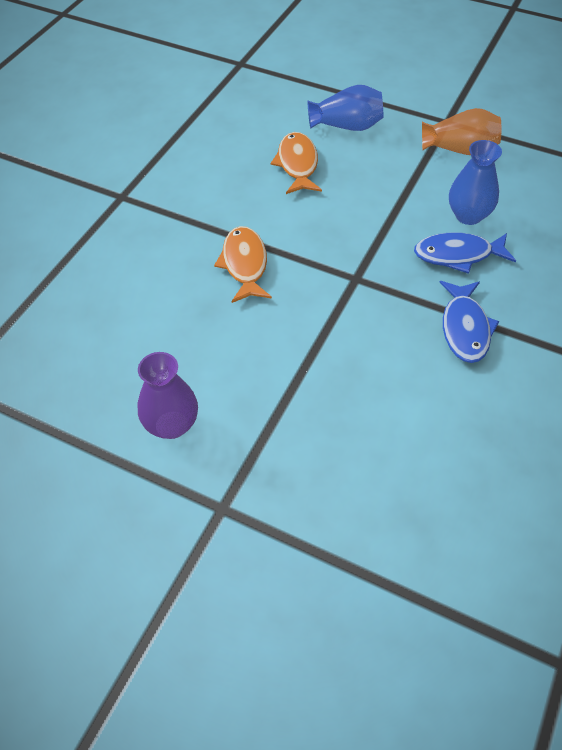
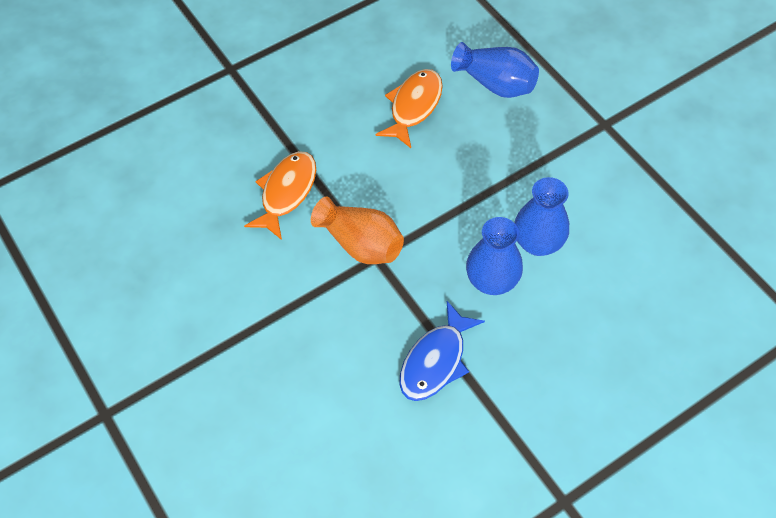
camera: 30 degrees right, 5 degrees up
(171, 425) = (118, 317): purple vase -> none
(458, 255) = (491, 281): blue fish -> blue vase
(459, 149) = (590, 163): orange vase -> orange vase (360, 244)

